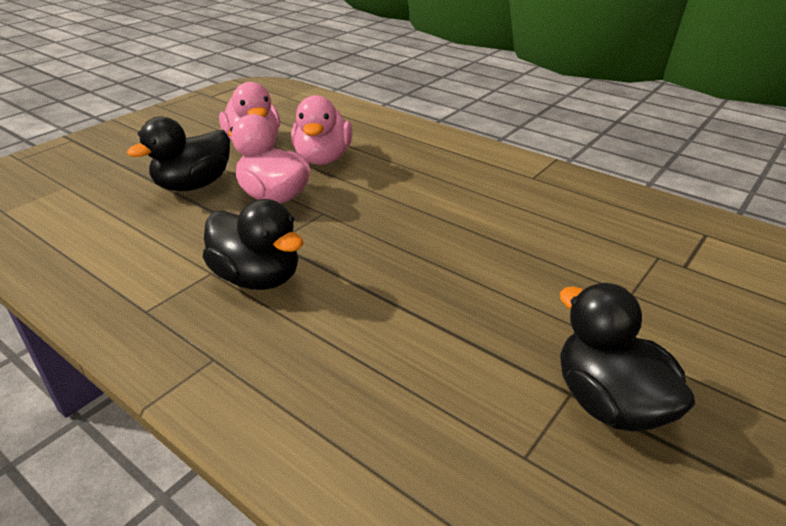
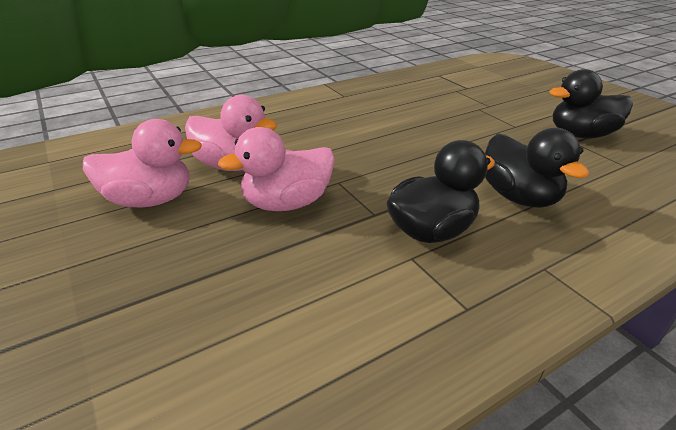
camera: 70 degrees left, 0 degrees up
(194, 185) = (214, 254): black duck -> black duck (518, 197)

